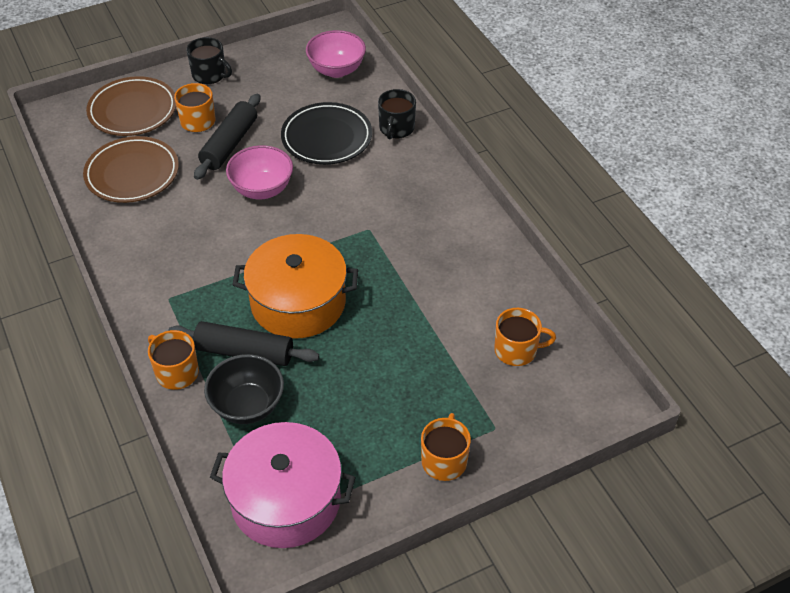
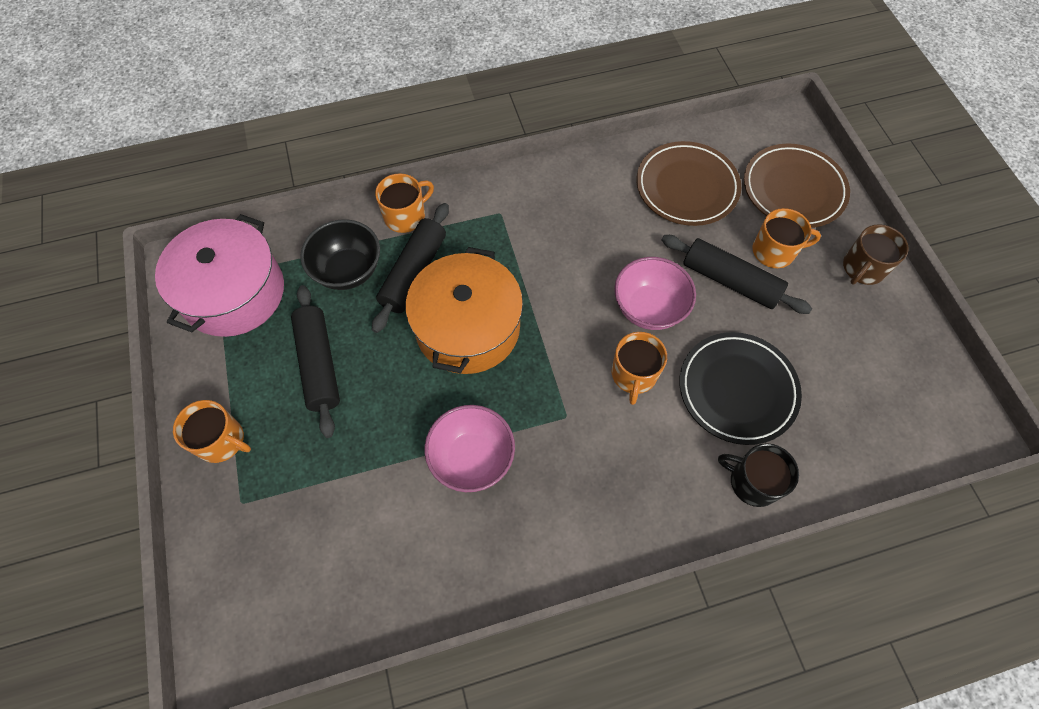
camera: 100 degrees right, 15 degrees up
(209, 75) = (863, 268): black mug -> brown mug
(336, 70) = (880, 420): pink bowl -> pink bowl (472, 458)
(354, 404) = (319, 364): none -> black rolling pin
(516, 350) = (337, 555): orange mug -> orange mug (634, 374)

